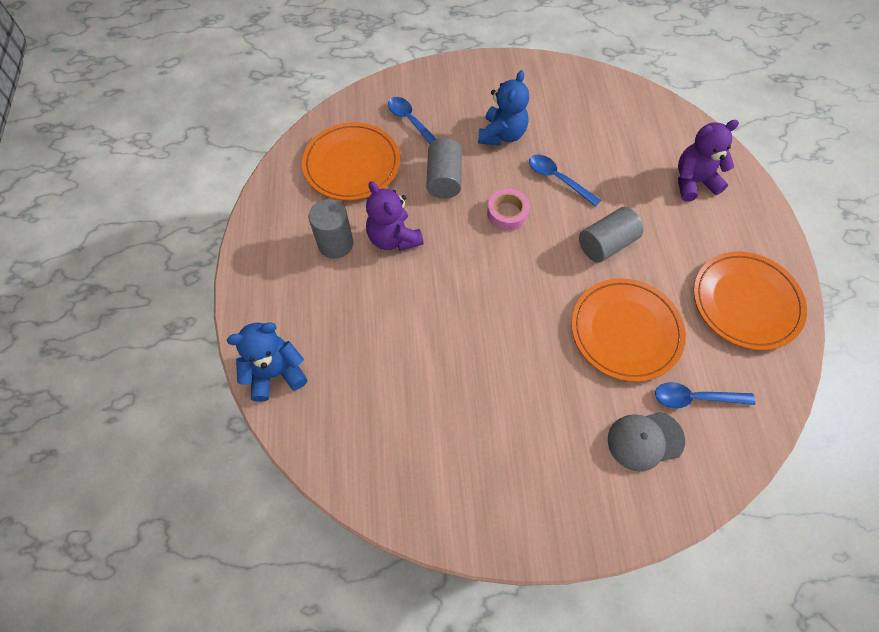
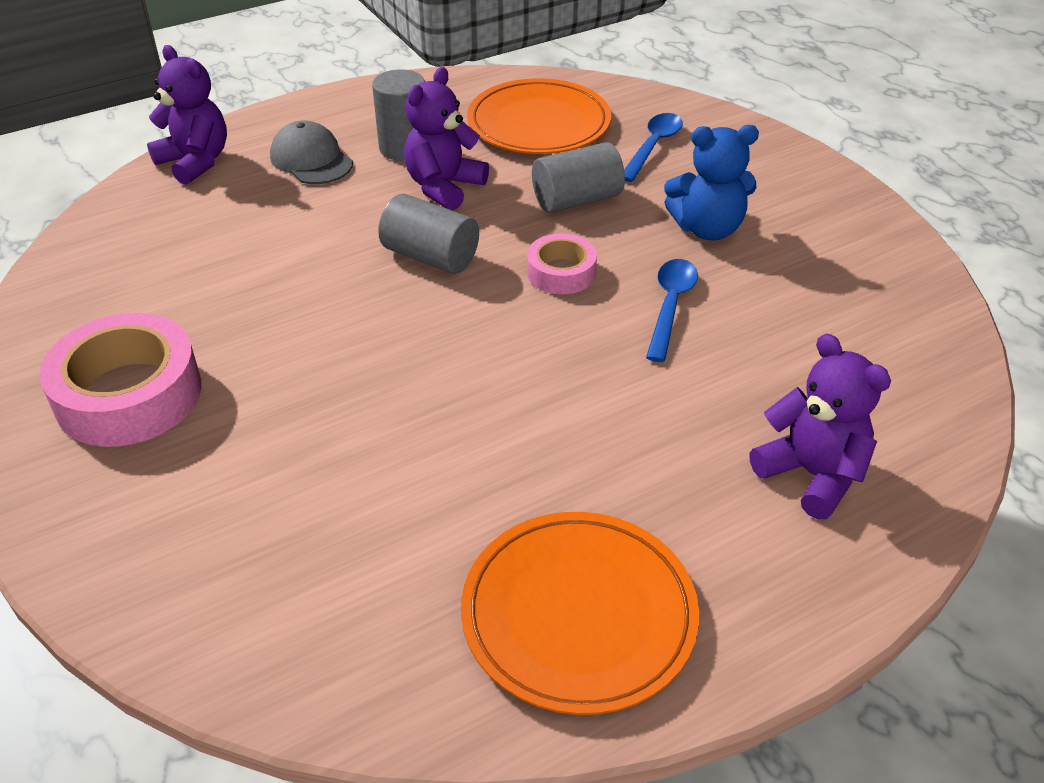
camera: 65 degrees right, 20 degrees down
(276, 373) = (195, 162): blue teddy bear -> purple teddy bear
(518, 466) = (129, 394): none -> pink tape
(606, 244) = (580, 391): grey cylinder -> grey cylinder (430, 256)
(625, 331) = (418, 455): orange plate -> none
(645, 440) = (218, 527): grey cap -> grey cap (311, 159)
(695, 398) = (327, 578): blue spoon -> none

